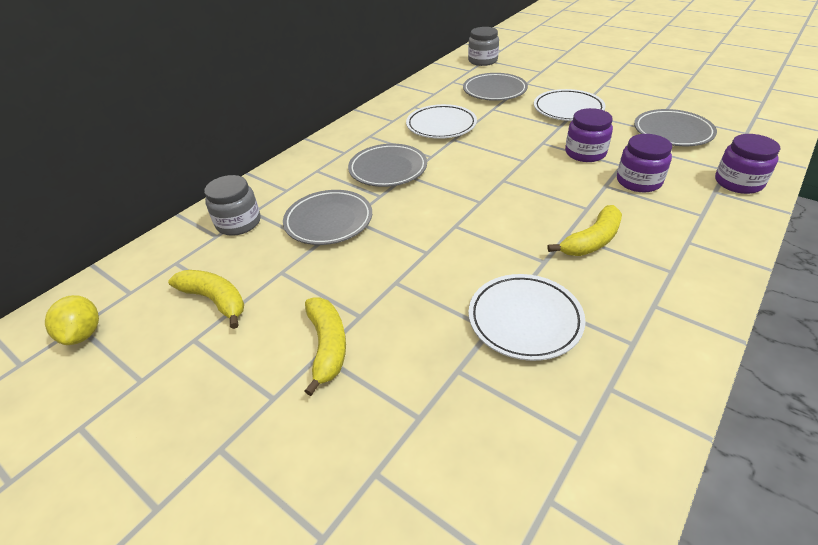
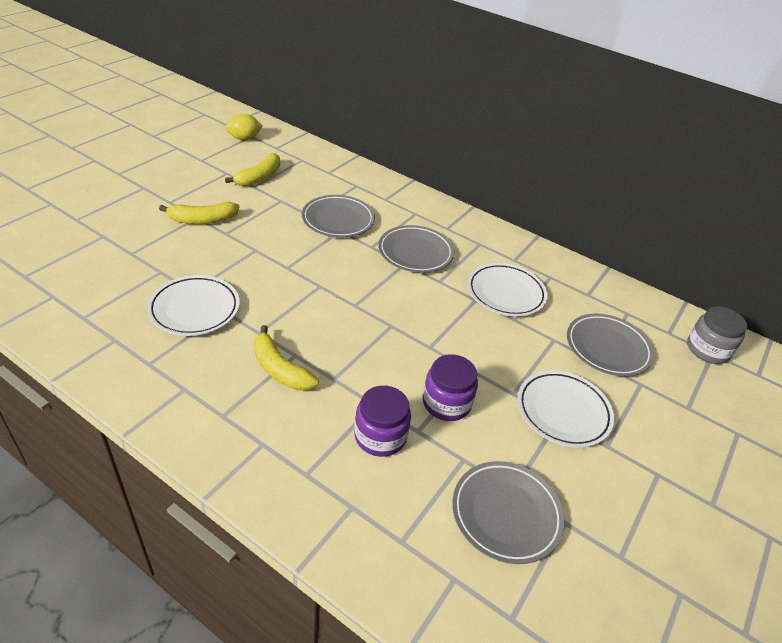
camera: 80 degrees right, 0 degrees up
(238, 223) = (343, 180): grey jar -> none
(738, 182) = (369, 541): purple jar -> none

